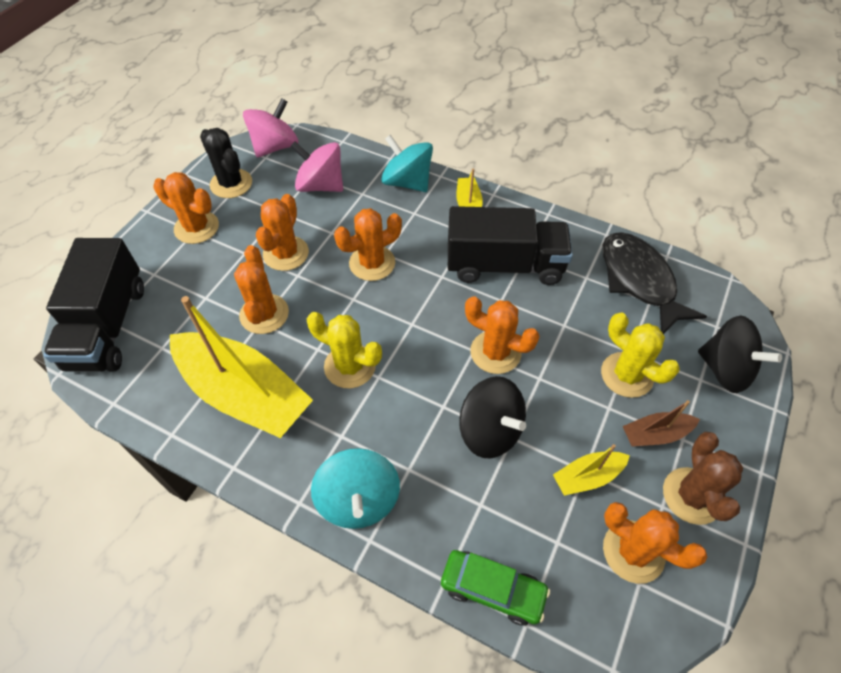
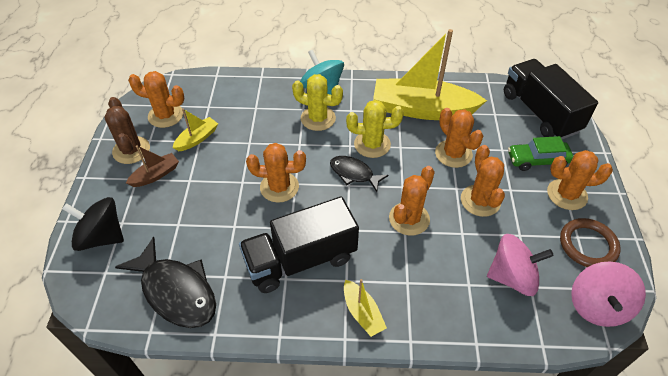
camera: 155 degrees right, 5 degrees down
(231, 184) = (588, 245): black cactus -> brown ring
(397, 335) = (354, 174): none -> black fish
(407, 182) = (437, 317): turquoise spinning top -> none
(490, 431) = (264, 141): black spinning top -> none
(492, 589) = (236, 80): green car -> green car (537, 160)
(626, 375) = (179, 206): yellow cactus -> yellow cactus (318, 118)

